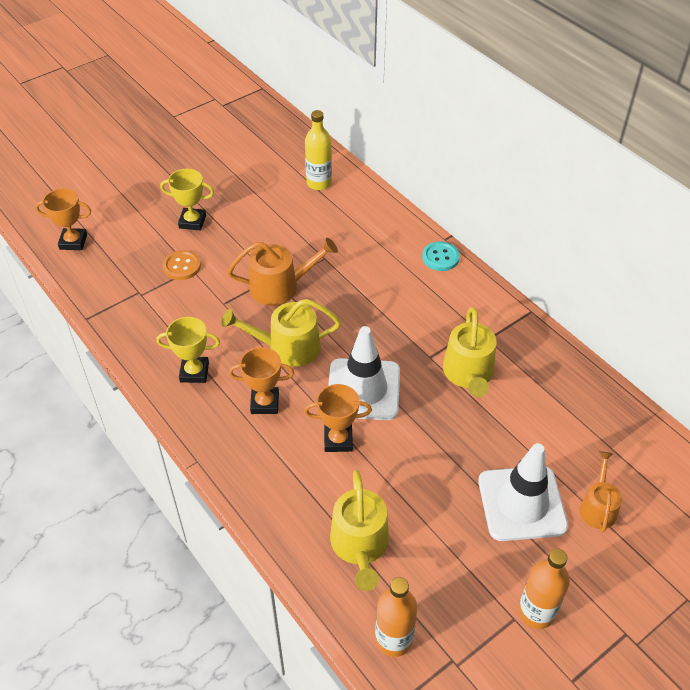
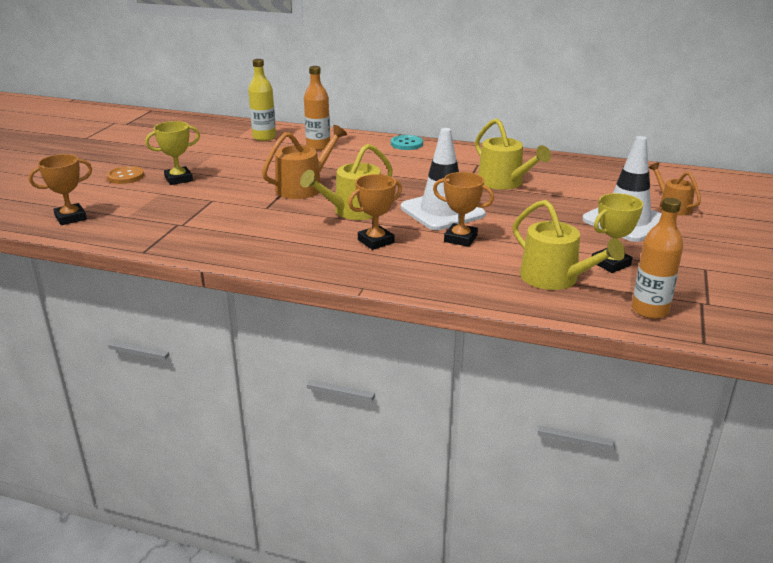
camera: 35 degrees left, 20 degrees down
(182, 266) = (201, 201): orange button -> orange button (125, 176)
(194, 372) = (291, 246): yellow trophy -> yellow trophy (610, 263)
(338, 440) = (460, 238): orange trophy -> orange trophy turned 60 degrees clockwise
(536, 612) = (712, 260): orange bottle -> orange bottle (318, 146)

